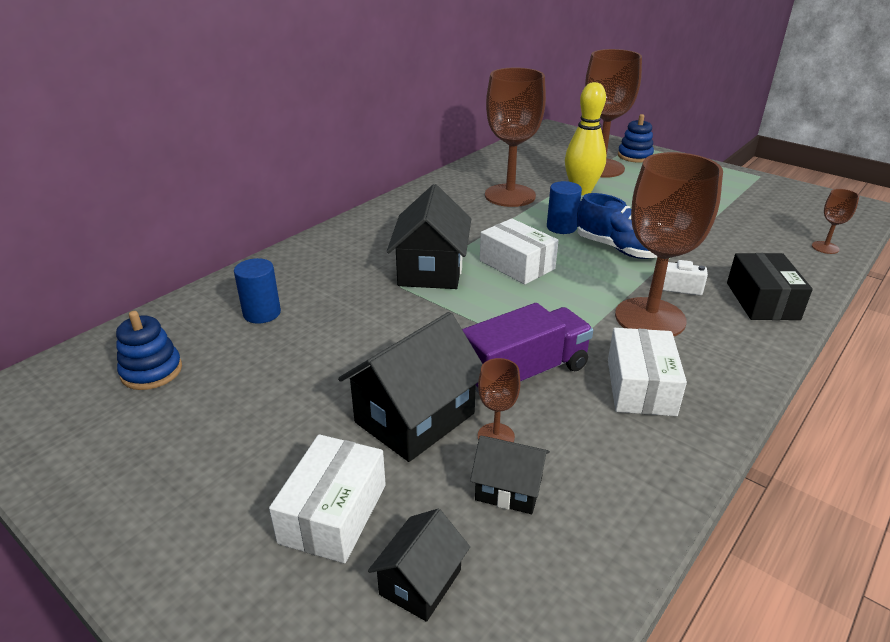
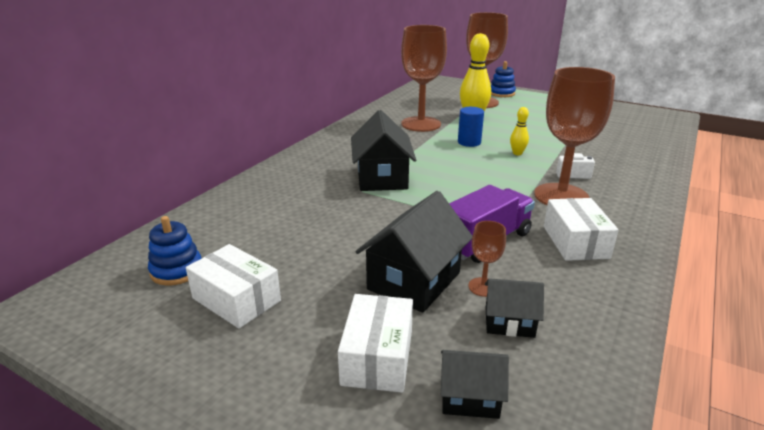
camera: 10 degrees left, 5 degrees down
(262, 313) = (256, 219): blue cylinder -> none
(420, 582) = (470, 397): black house -> black house turned 75 degrees clockwise
(517, 265) = (447, 169): white box -> white box (236, 299)
(618, 249) = (517, 153): blue shoe -> yellow bowling pin
(762, 301) = (634, 178): black box -> none
(825, 247) = (660, 142): brown goblet -> none

